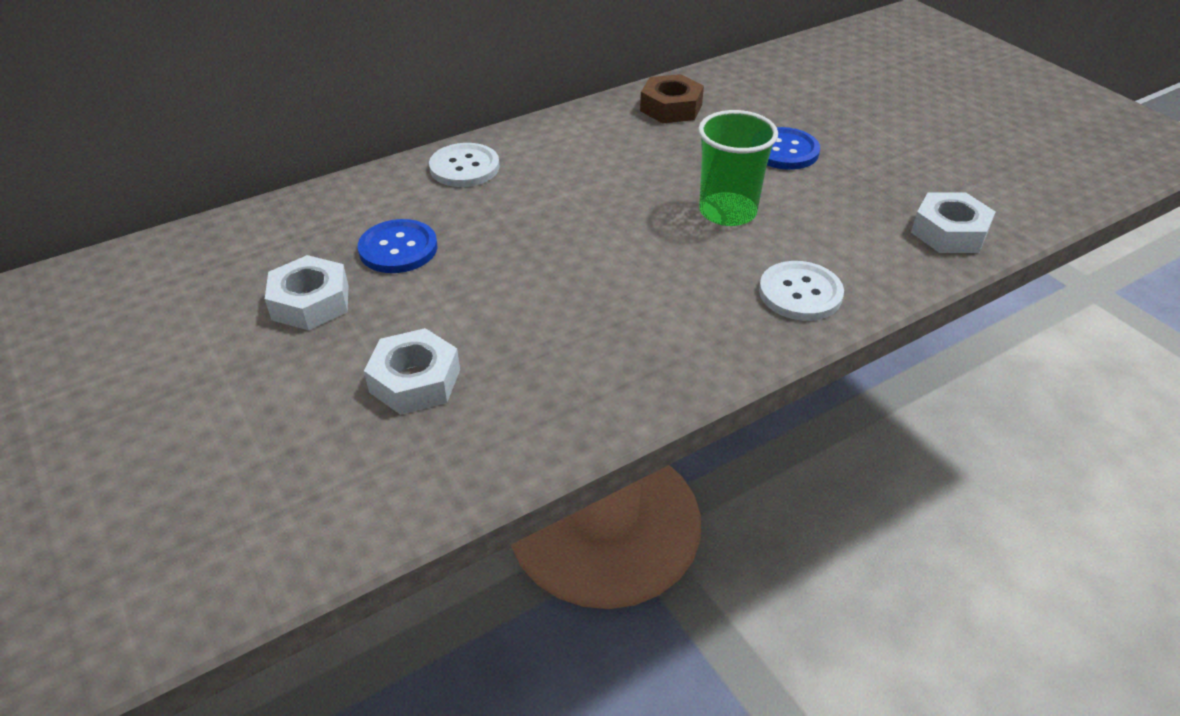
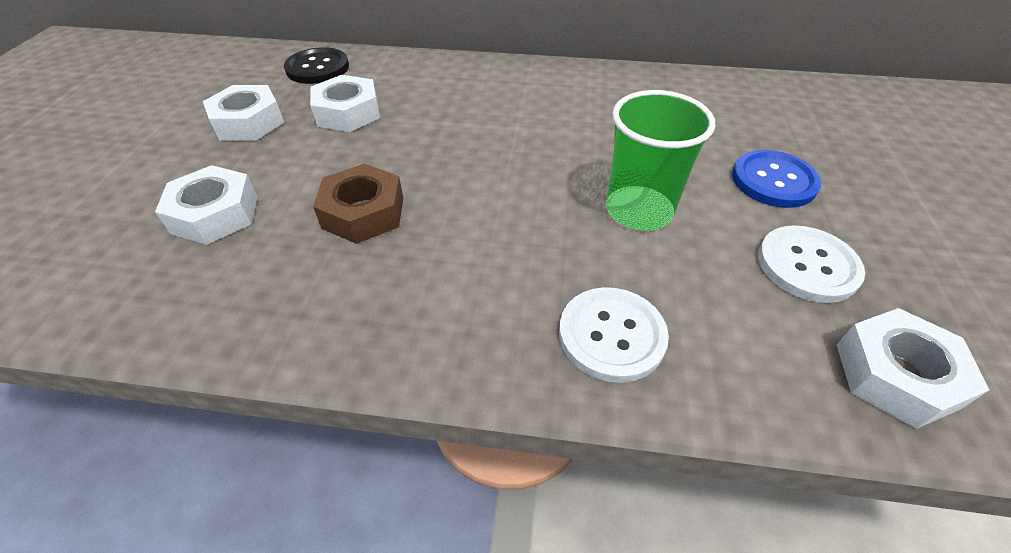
camera: 40 degrees right, 5 degrees up
(295, 224) = (317, 68): none -> black button
(398, 248) = (348, 112): blue button -> white nut
(464, 167) = (471, 76): white button -> white button (807, 265)
(671, 108) = (700, 97): brown nut -> brown nut (363, 213)

